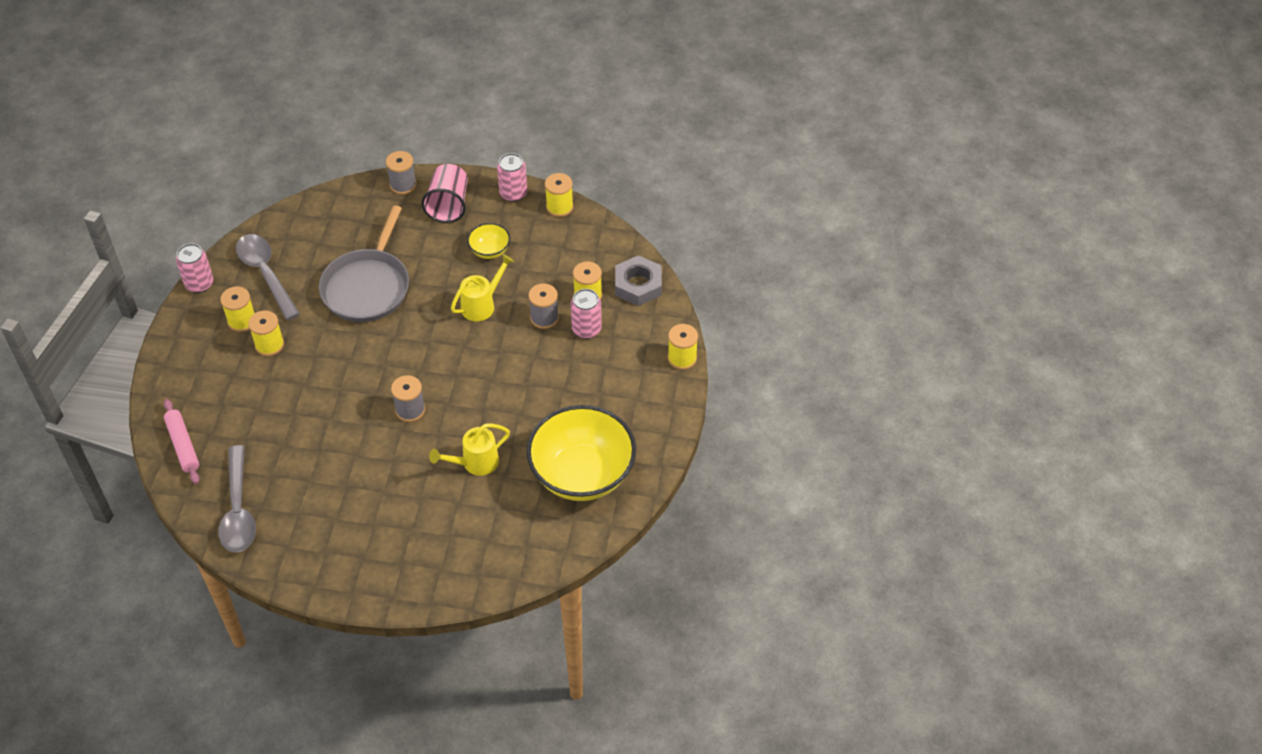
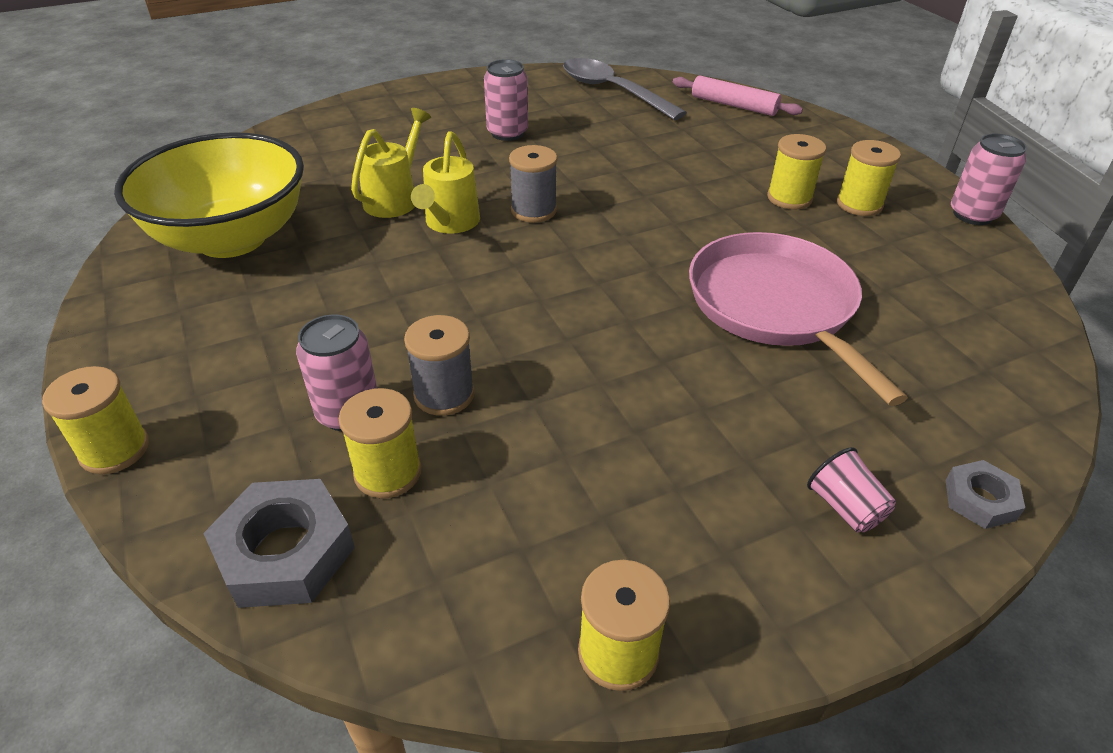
camera: 145 degrees right, 10 degrees down
(266, 274) = (924, 258): grey spoon -> none
(367, 286) = (775, 306): grey pan -> pink pan
(403, 185) = (980, 500): grey spool -> grey nut
(448, 205) = (845, 508): pink cup -> pink cup, size x0.55
(482, 305) = (573, 364): yellow watering can -> yellow watering can (449, 223)
(489, 250) = (660, 459): yellow bowl -> none
(513, 193) = (757, 622): pink can -> pink can (507, 133)

